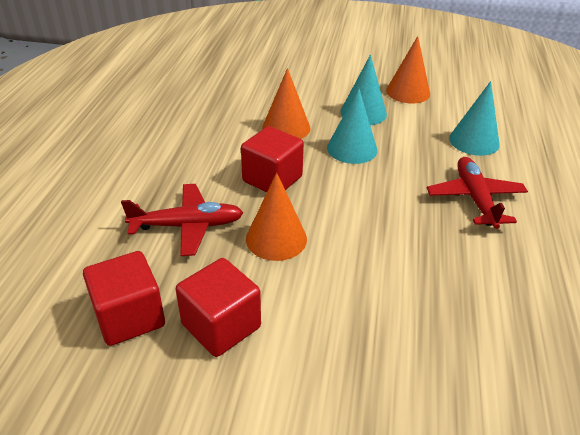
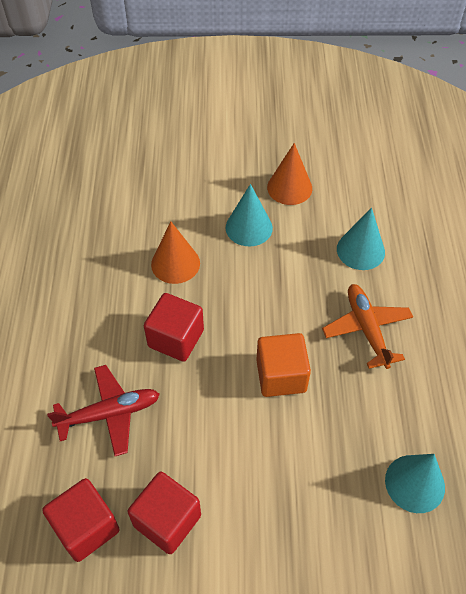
camera: 10 degrees left, 15 degrees up
(276, 238) = (194, 413): orange cone -> none
(352, 149) = (245, 282): turquoise cone -> turquoise cone (415, 483)
(376, 222) = (281, 376): none -> orange cube
(475, 199) = (366, 329): red plane -> orange plane

